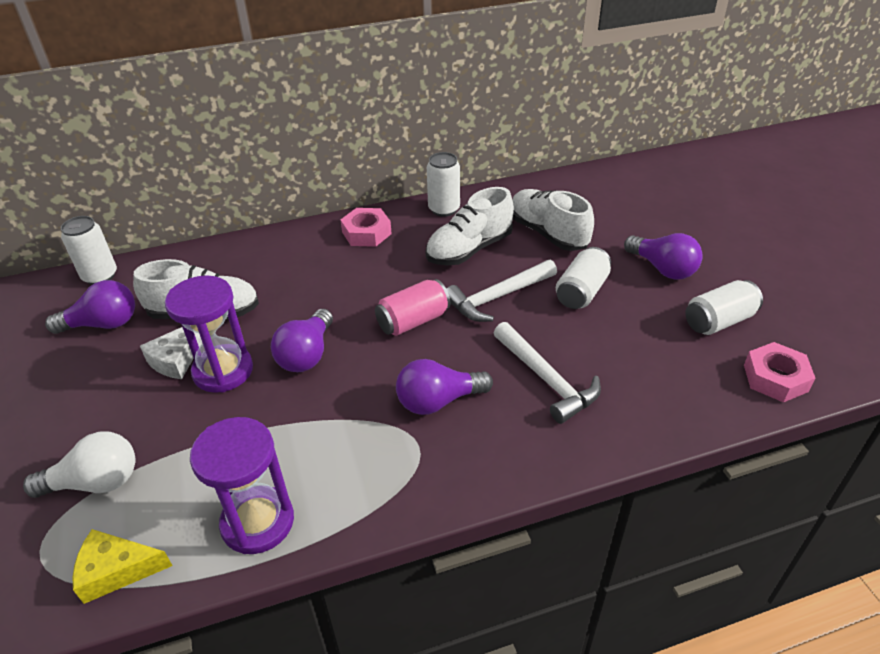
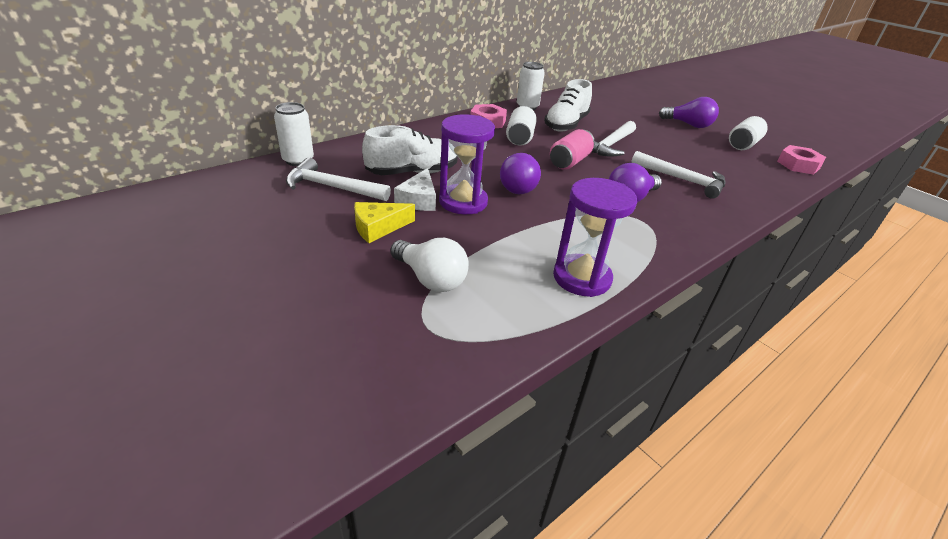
camera: 25 degrees left, 5 degrees down
(95, 482) = (430, 279): white light bulb -> white light bulb turned 75 degrees clockwise
(103, 324) = (332, 187): purple light bulb -> white hammer
(116, 570) = (506, 326): yellow cheese -> yellow cheese (378, 227)
(548, 233) = (606, 114): white shoe -> none
(581, 292) = (656, 138): white can -> white can (520, 137)

